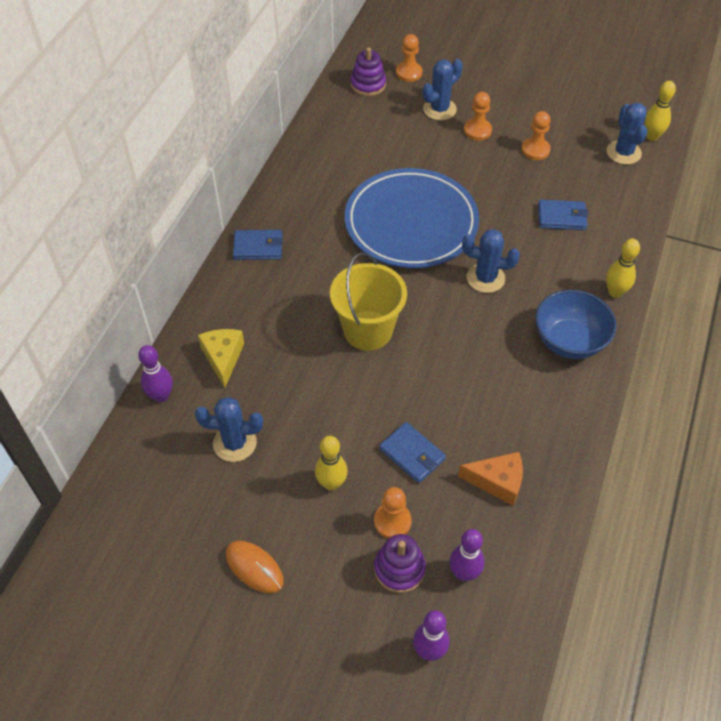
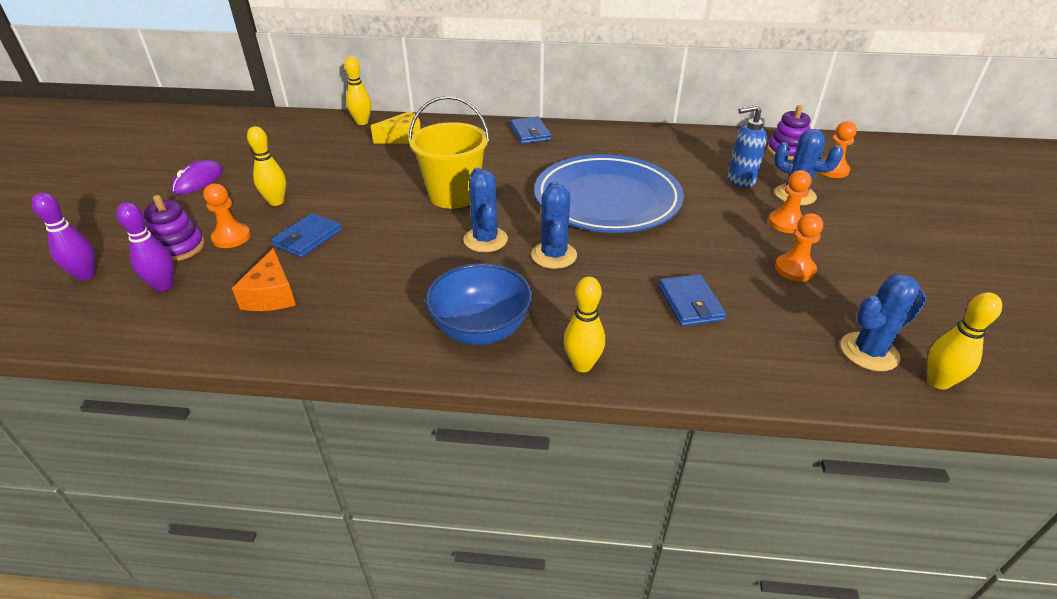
camera: 75 degrees right, 15 degrees down
(161, 396) = (362, 122): purple bowling pin -> yellow bowling pin
(235, 443) = (319, 155): blue cactus -> blue cactus (485, 240)
(254, 568) = (198, 181): orange mouse -> purple mouse
(407, 131) = (740, 180): none -> blue soap dispenser

